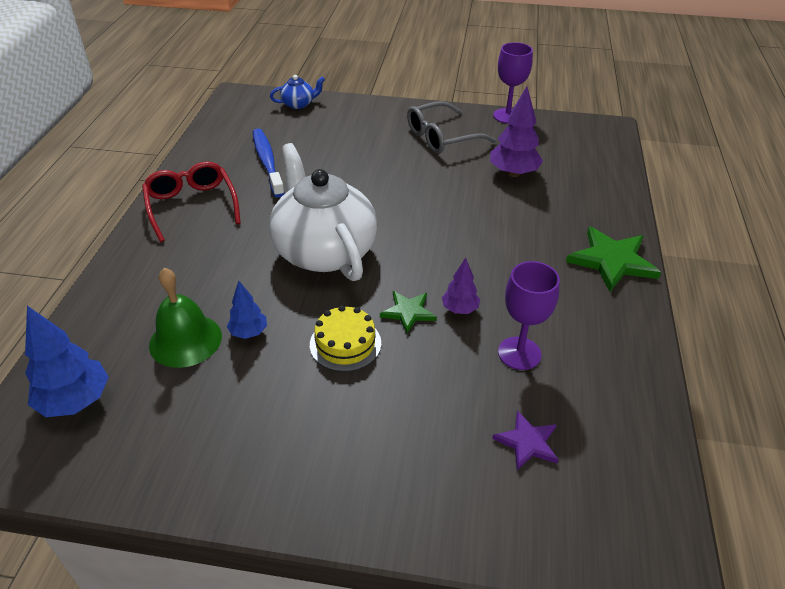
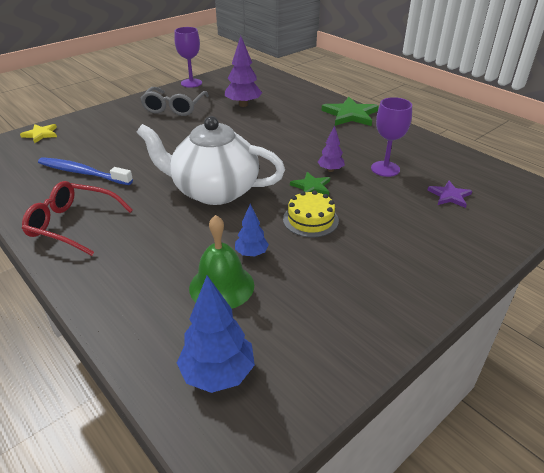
camera: 50 degrees left, 5 degrees down
(298, 104) = (41, 134): blue teapot -> yellow star

